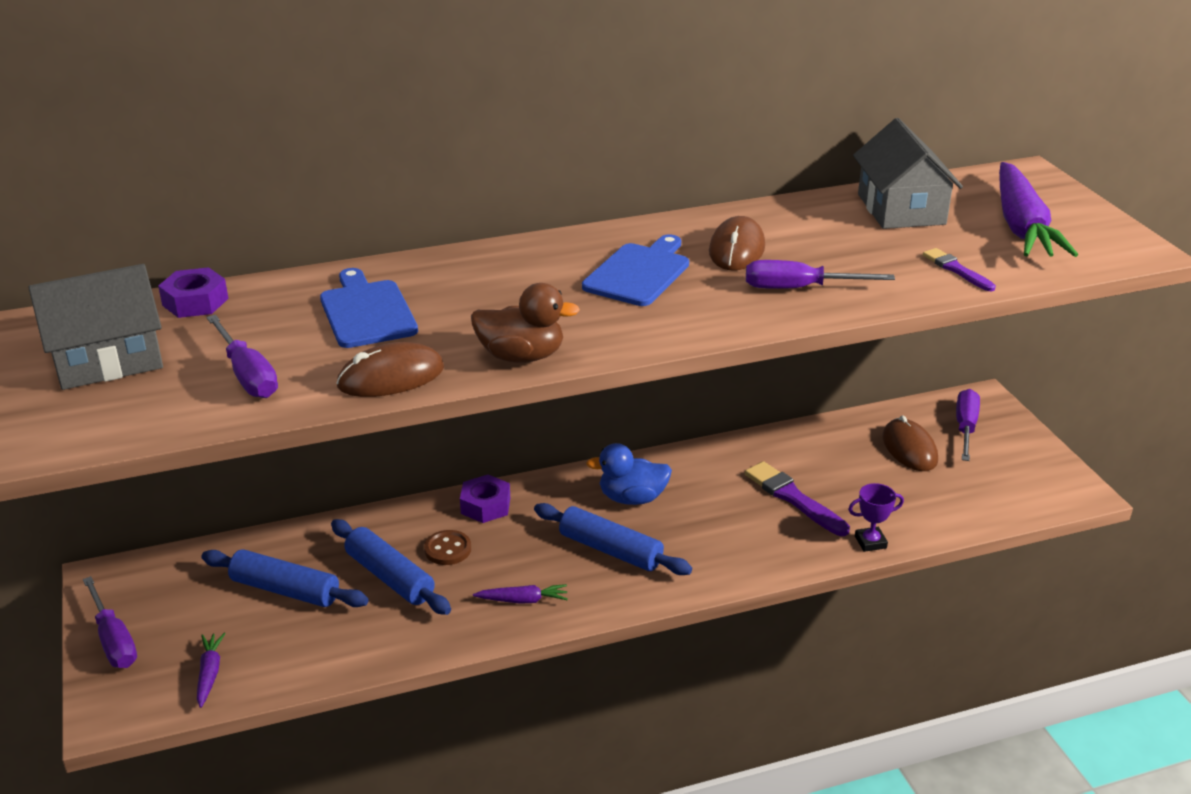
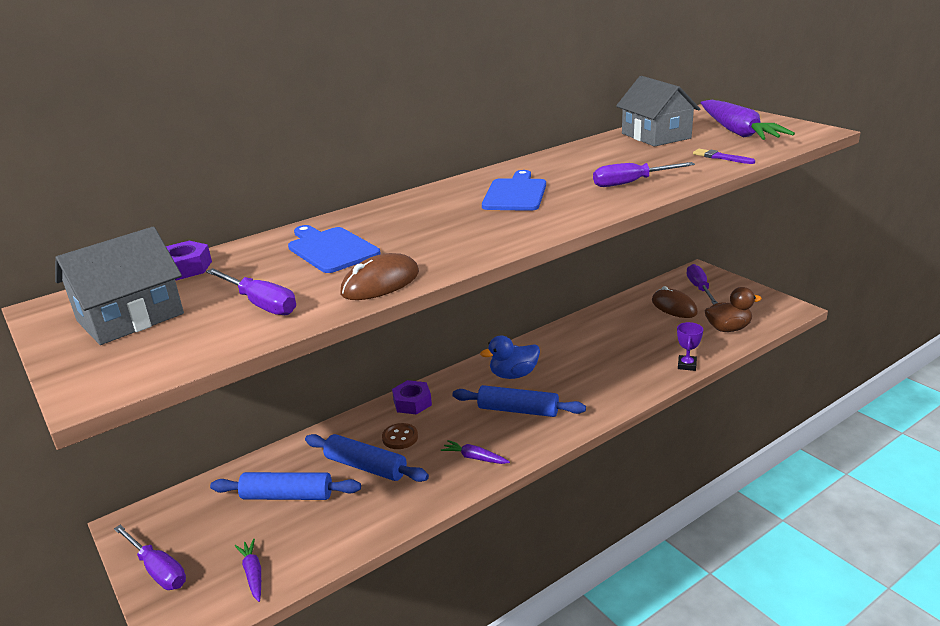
camera: 15 degrees left, 5 degrees down
(521, 356) = (471, 252): brown duck -> brown duck (728, 328)
(523, 600) = (474, 458): purple carrot -> purple carrot turned 135 degrees counterclockwise
(736, 249) = (570, 171): brown mouse -> none
(793, 498) = (620, 351): purple brush -> none
(870, 542) = (687, 365): purple trophy -> purple trophy turned 45 degrees counterclockwise

